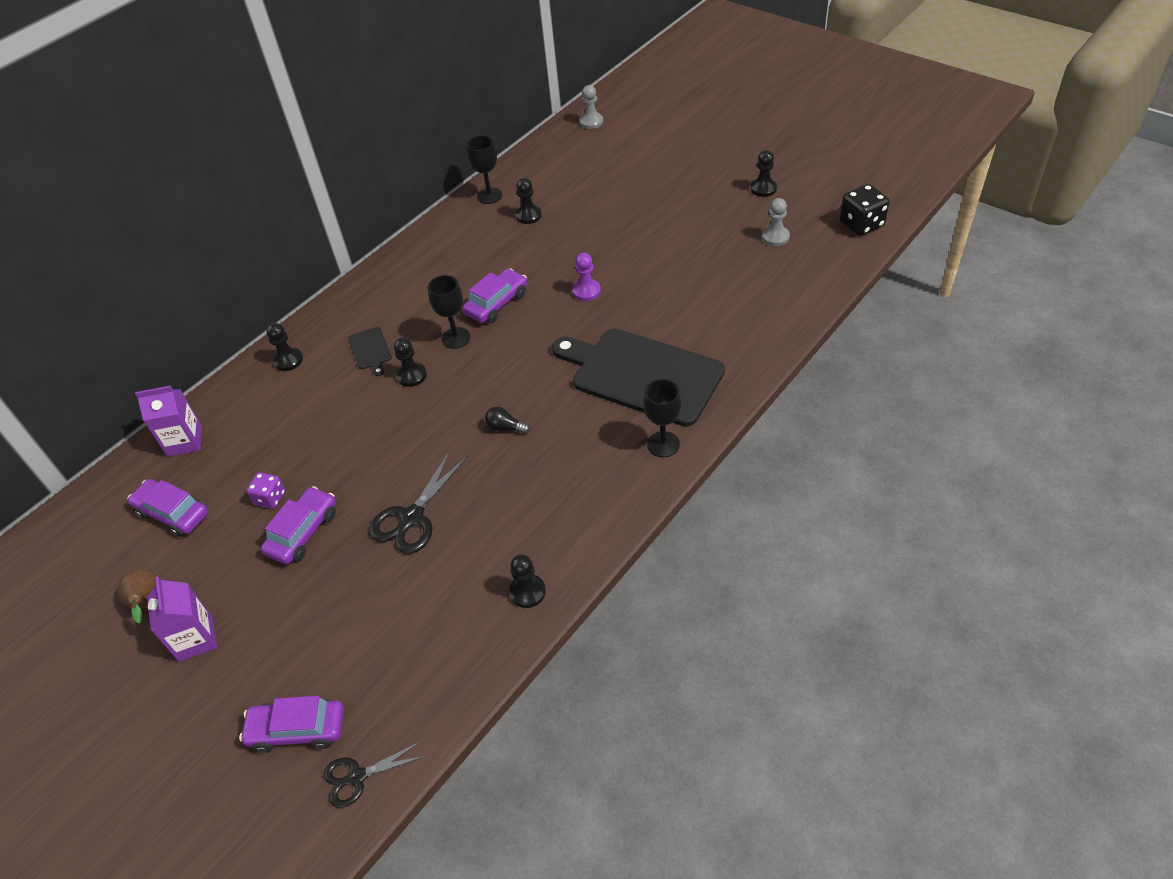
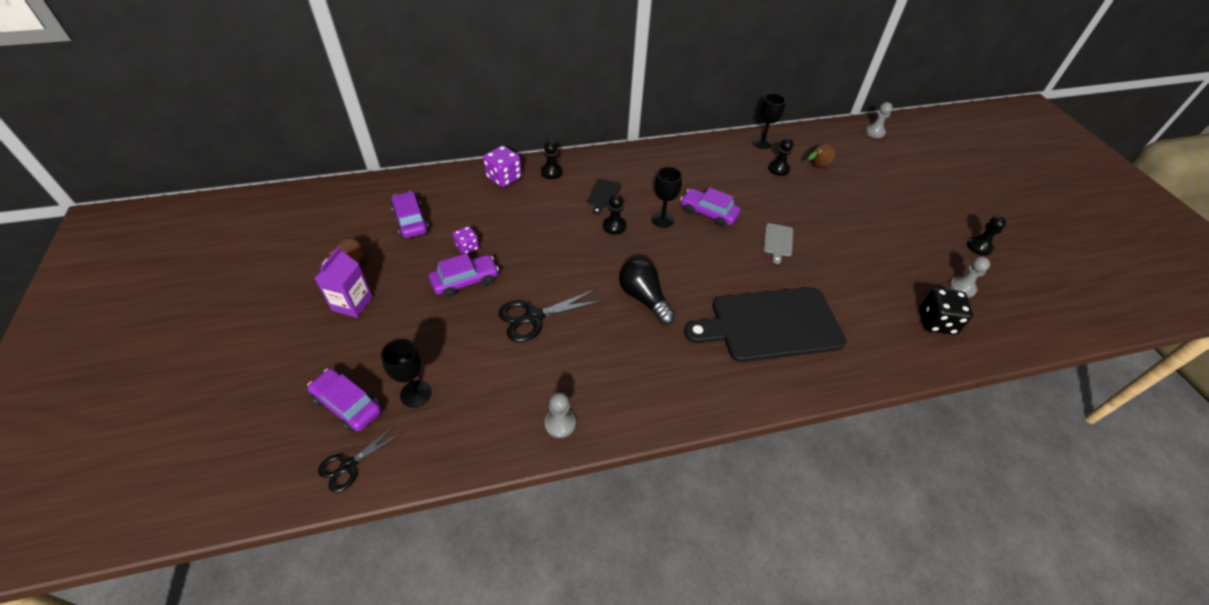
camera: 30 degrees right, 0 degrees up
(184, 441) = (455, 184): purple carton -> none
(238, 399) = (504, 178): none -> purple dice
(357, 777) = (348, 466): black scissors -> black scissors turned 60 degrees counterclockwise
(496, 303) = (708, 213): purple car -> purple car turned 135 degrees counterclockwise
(505, 427) = (644, 298): black light bulb -> black light bulb, size x1.96
(527, 592) = (560, 423): black pawn -> grey pawn
(563, 191) = (816, 166): none -> brown pear
(586, 291) = (778, 241): purple pawn -> grey cutting board
(642, 375) = (771, 325): black cutting board -> black cutting board turned 75 degrees counterclockwise
(663, 444) = (745, 386): black goblet -> black goblet (416, 394)
(861, 224) = (1050, 321): black dice -> black dice (936, 322)

